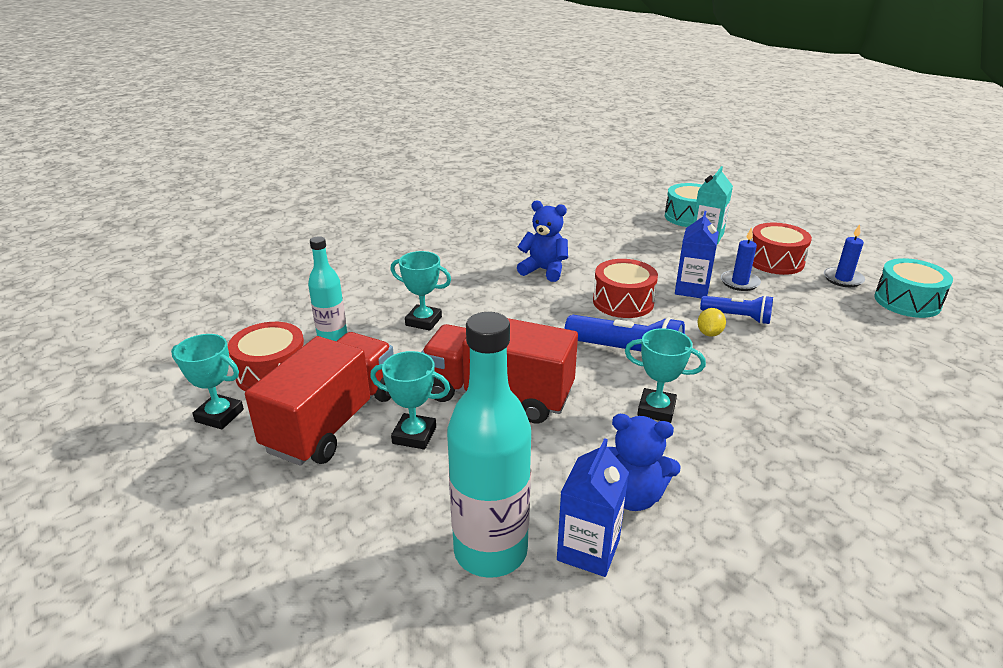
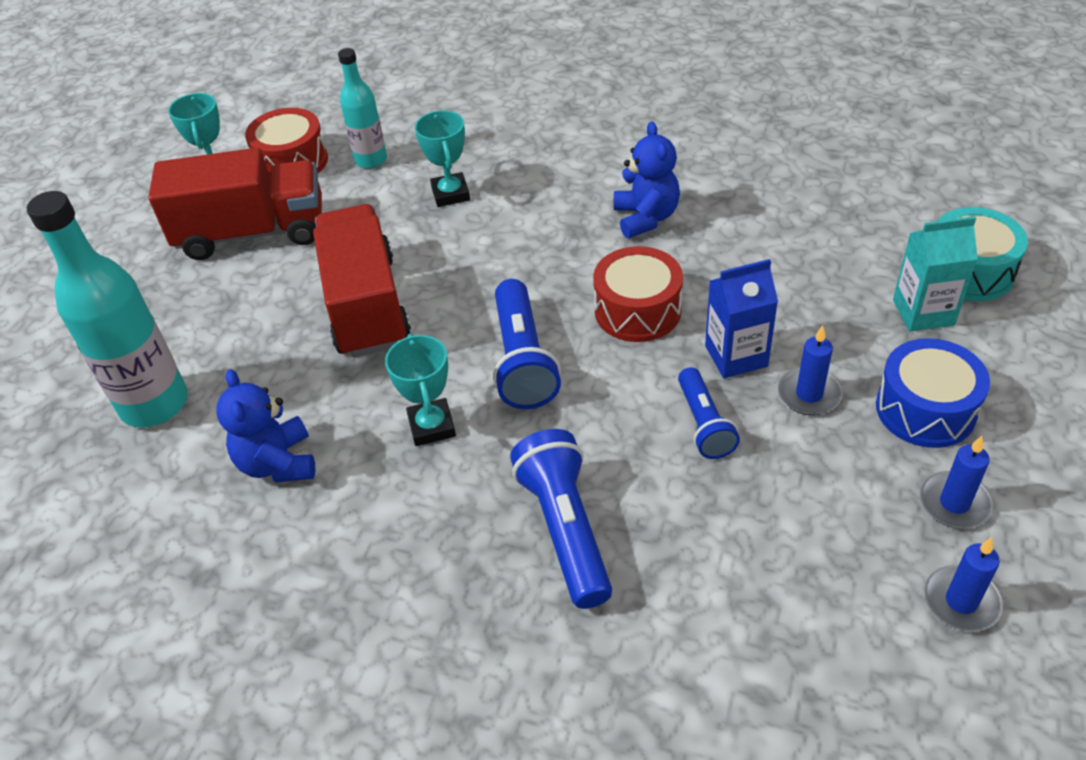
camera: 60 degrees right, 15 degrees up
(414, 435) = (267, 287): turquoise trophy -> none
(588, 550) = (189, 463): blue carton -> none
(709, 333) = (635, 412): yellow lemon -> none
(775, 261) = (925, 409): red drum -> blue drum
(790, 391) = (564, 529): none -> blue flashlight
(907, 301) = (961, 601): turquoise drum -> blue candle

